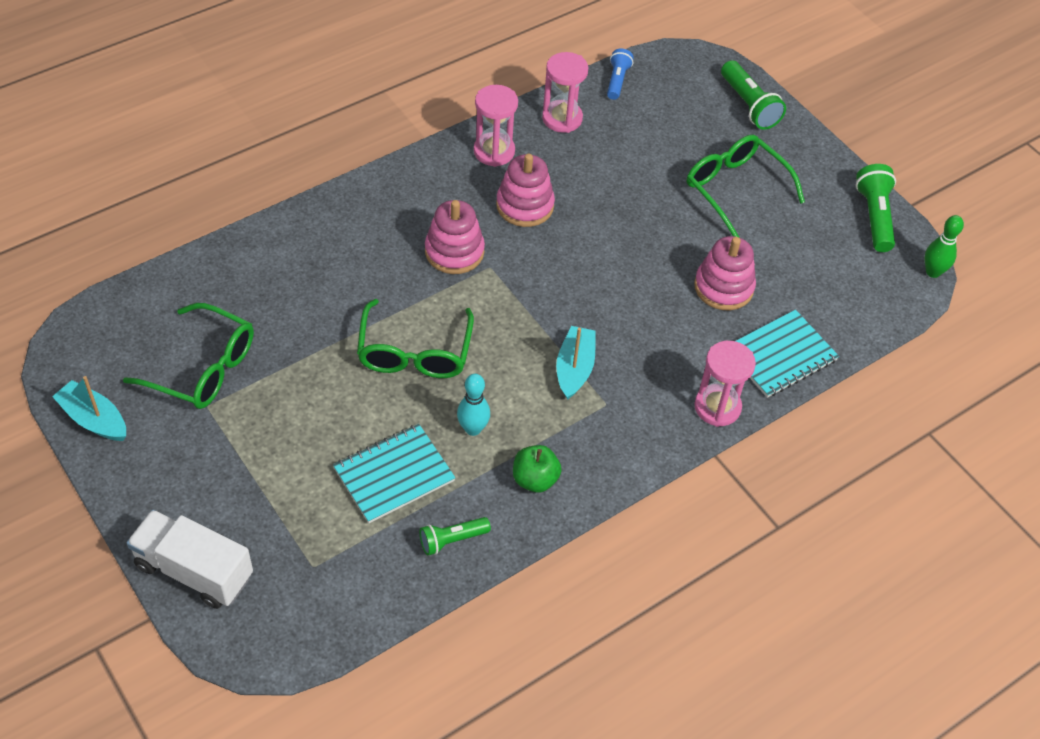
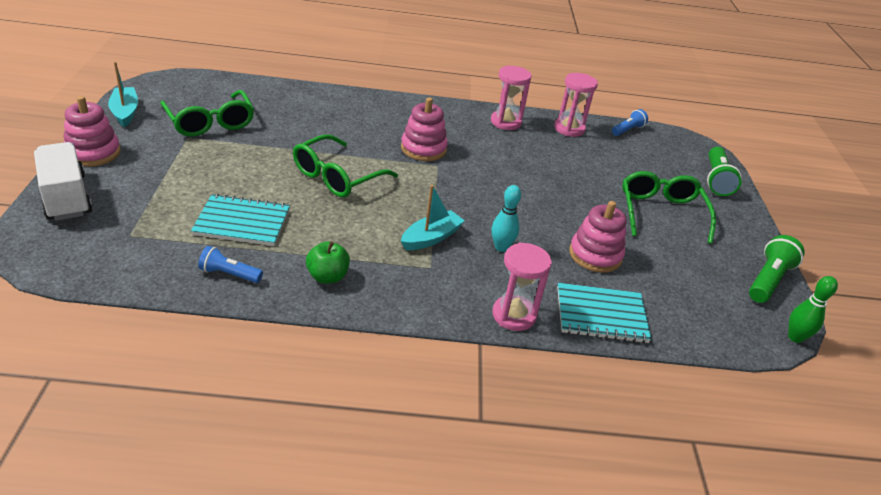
camera: 35 degrees right, 15 degrees down
(452, 540) = (229, 274): green flashlight -> blue flashlight
(473, 429) = (322, 229): turquoise bowling pin -> turquoise bowling pin (501, 247)
(525, 205) = (496, 151): pink stacking toy -> pink stacking toy (93, 153)

